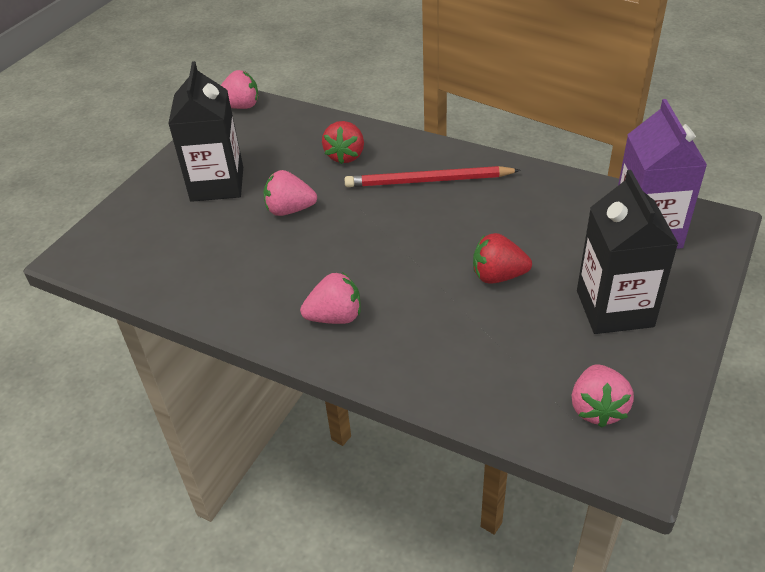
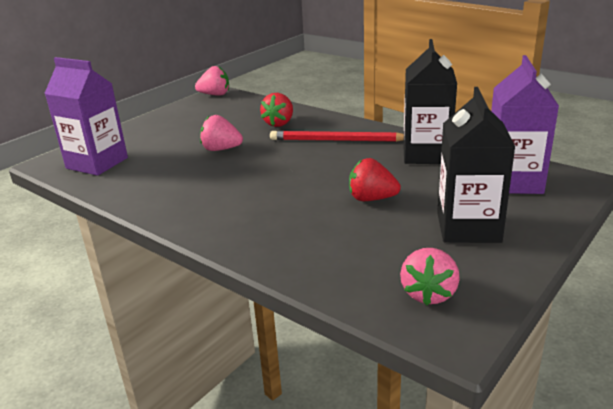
camera: 10 degrees right, 15 degrees down
(139, 250) = (97, 163): none -> purple carton
(217, 184) = (175, 132): black carton -> black carton (426, 154)
(335, 317) = (224, 212): pink strawberry -> none

